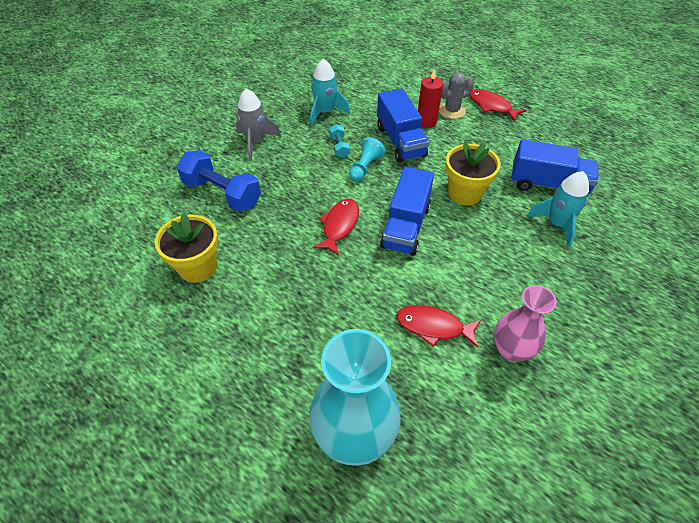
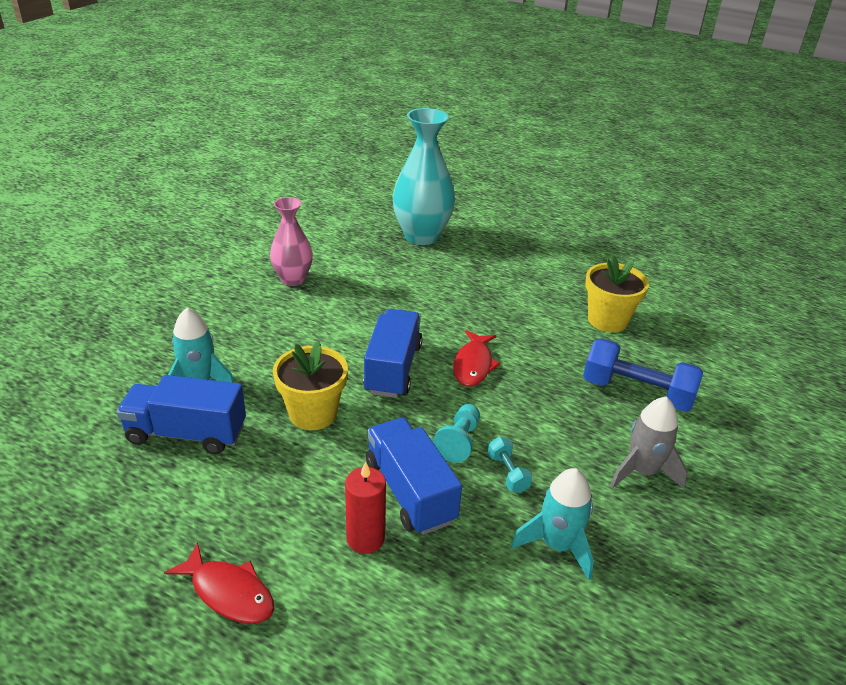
camera: 170 degrees right, 15 degrees down
(433, 326) = (361, 290): red fish -> none
(452, 111) = (314, 571): grey cactus -> none

